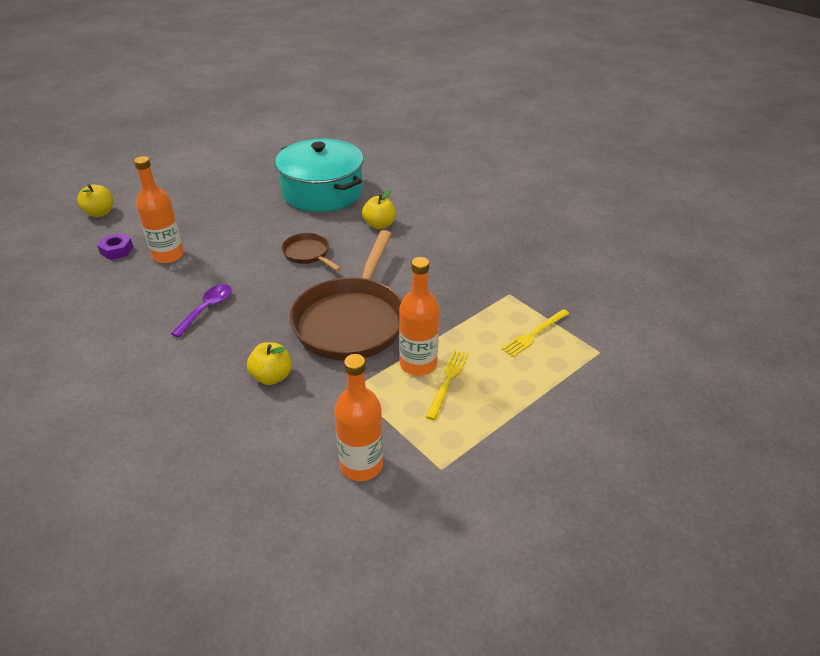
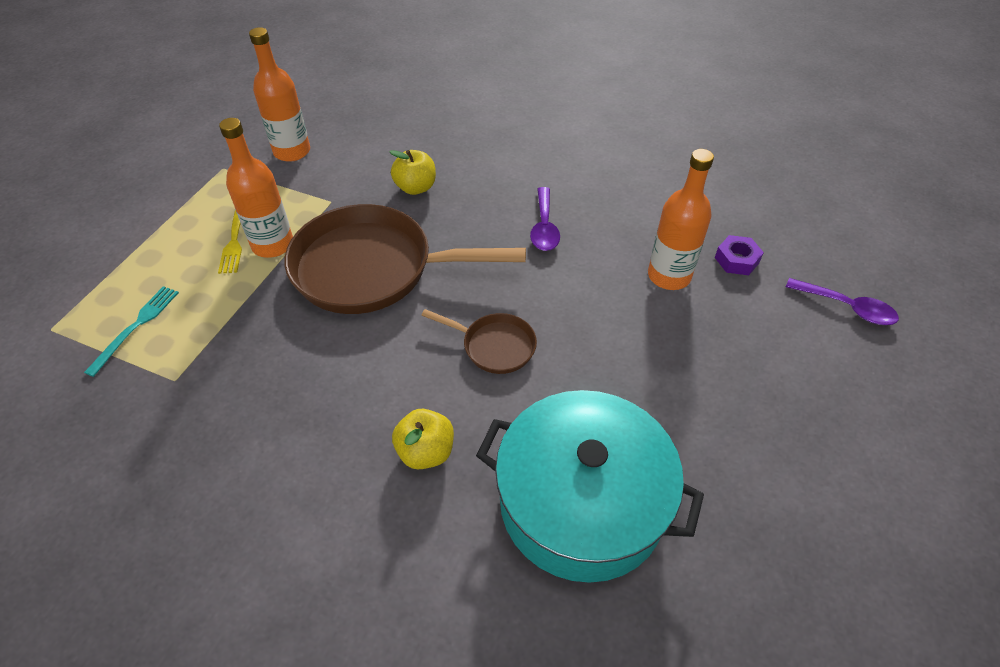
camera: 155 degrees right, 10 degrees up
(100, 213) = (847, 307): yellow apple -> purple spoon
(351, 320) = (372, 268): brown pan -> brown pan turned 75 degrees counterclockwise
(534, 334) = (136, 327): yellow fork -> turquoise fork

